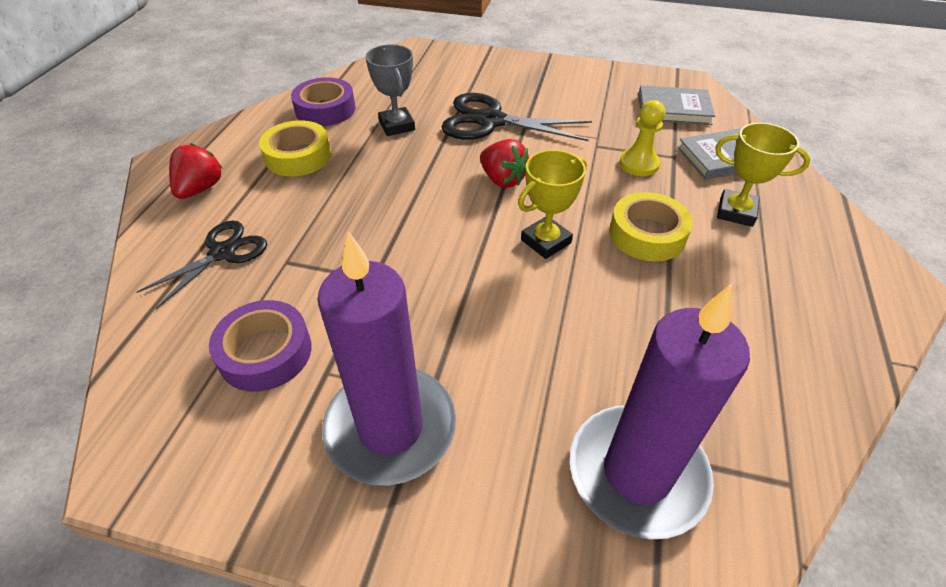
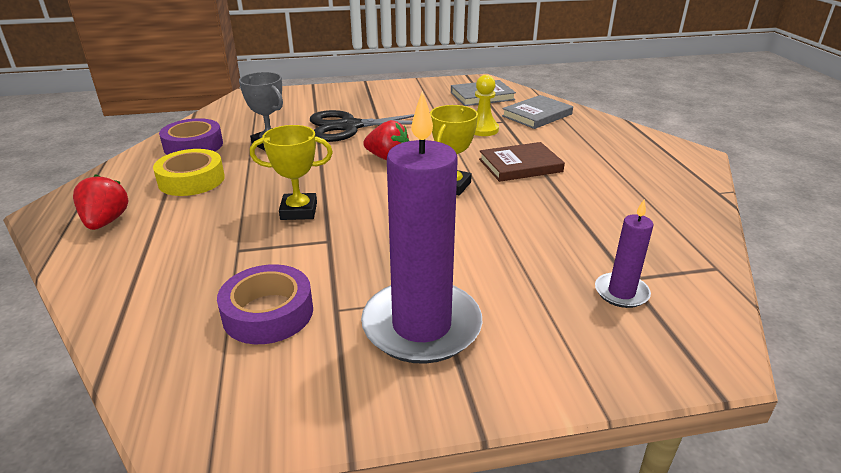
camera: 25 degrees left, 15 degrees down
(223, 253) = (168, 259): black scissors -> none
(637, 473) = (621, 292): purple candle -> purple candle, size x0.48
(647, 234) = (520, 165): yellow tape -> brown book
(736, 212) = (568, 141): yellow trophy -> yellow trophy (299, 211)

